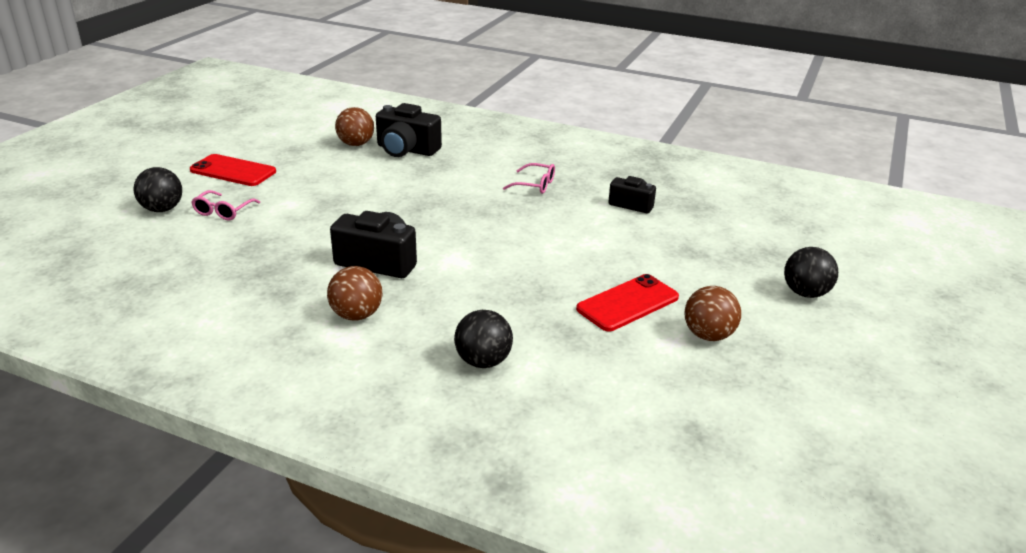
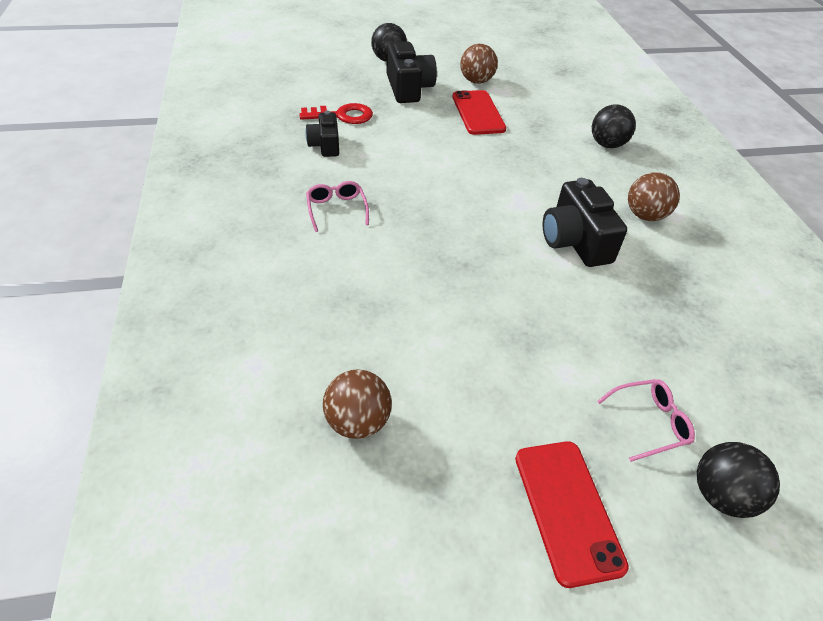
camera: 125 degrees left, 15 degrees up
(406, 150) = (332, 354): black camera -> black camera (408, 88)
(627, 303) = (478, 113): red phone -> red phone turned 60 degrees clockwise
(680, 226) = (342, 116): none -> red key

